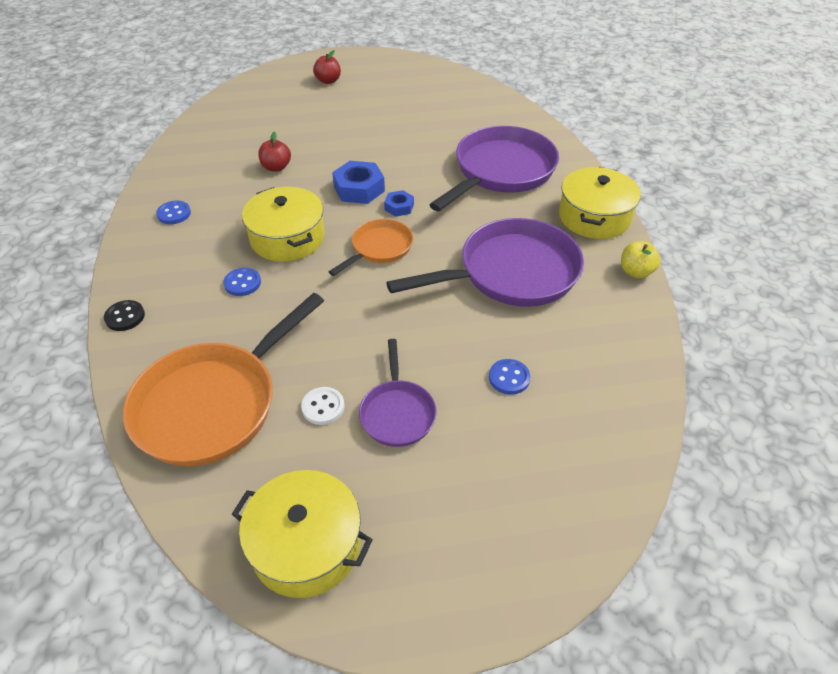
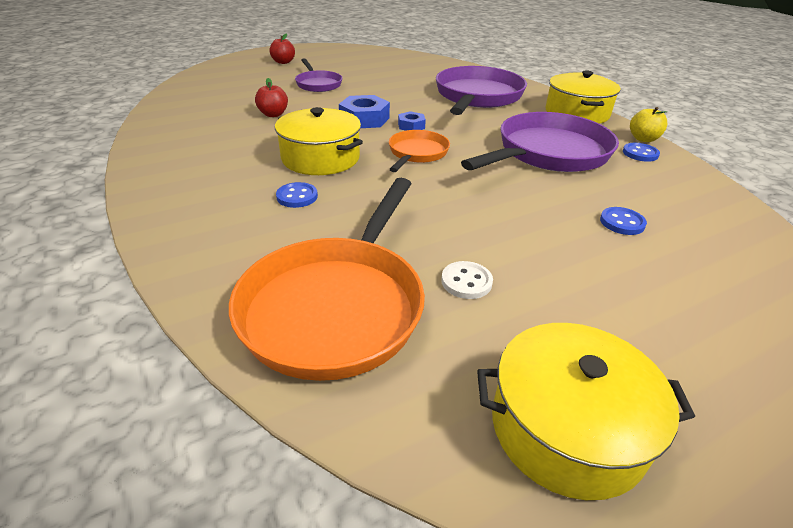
camera: 20 degrees left, 10 degrees down
(125, 317) = (171, 246): black button -> none
(174, 214) = (183, 156): blue button -> blue button (640, 153)
(397, 413) = (547, 270): purple pan -> purple pan (318, 84)

